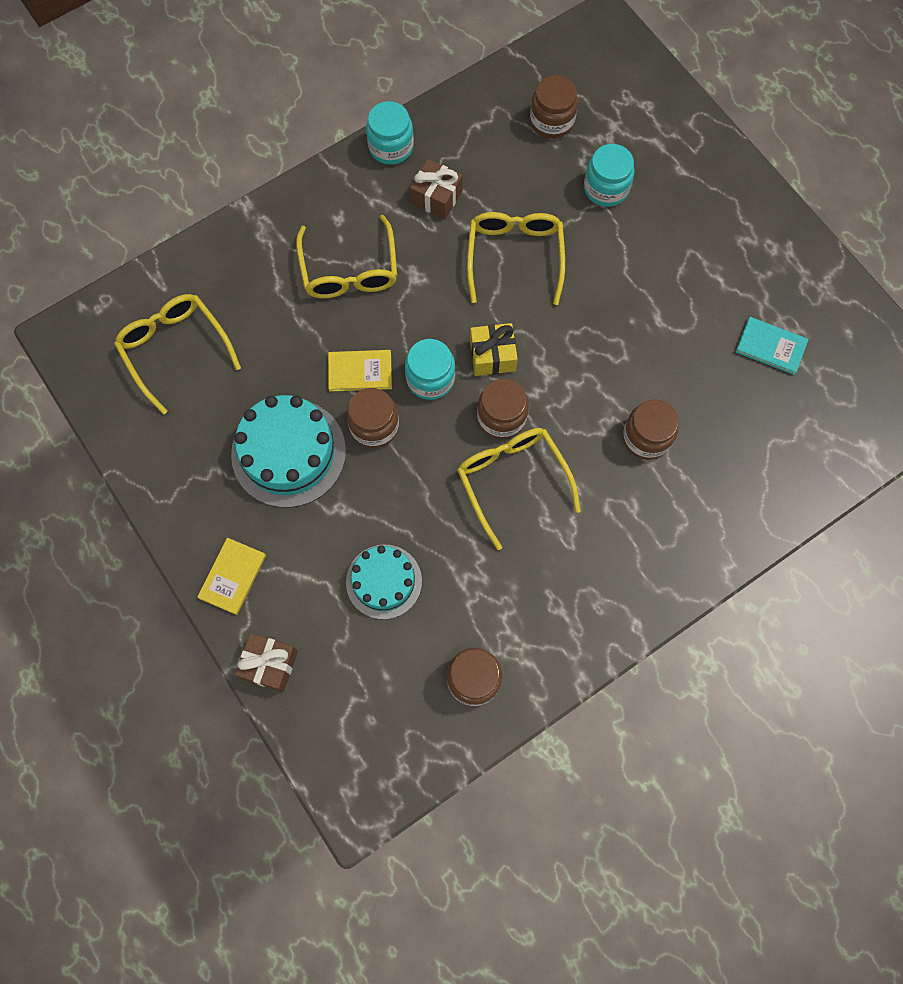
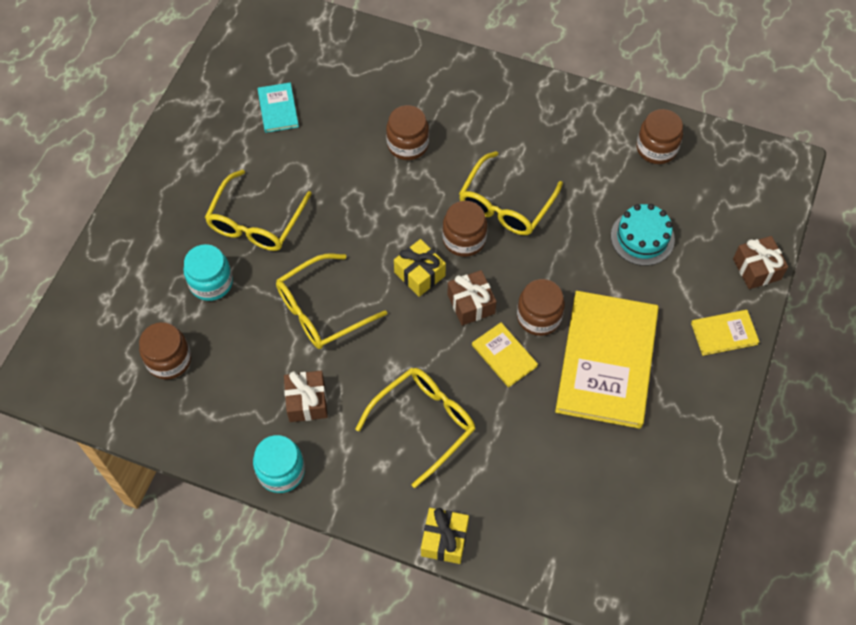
camera: 125 degrees left, 10 degrees down
(175, 349) = (597, 508): yellow glasses -> yellow glasses (256, 222)
(244, 224) = (444, 540): none -> yellow gift
(288, 452) = (607, 361): turquoise cake -> yellow book
(430, 378) = (471, 304): turquoise jar -> brown gift

